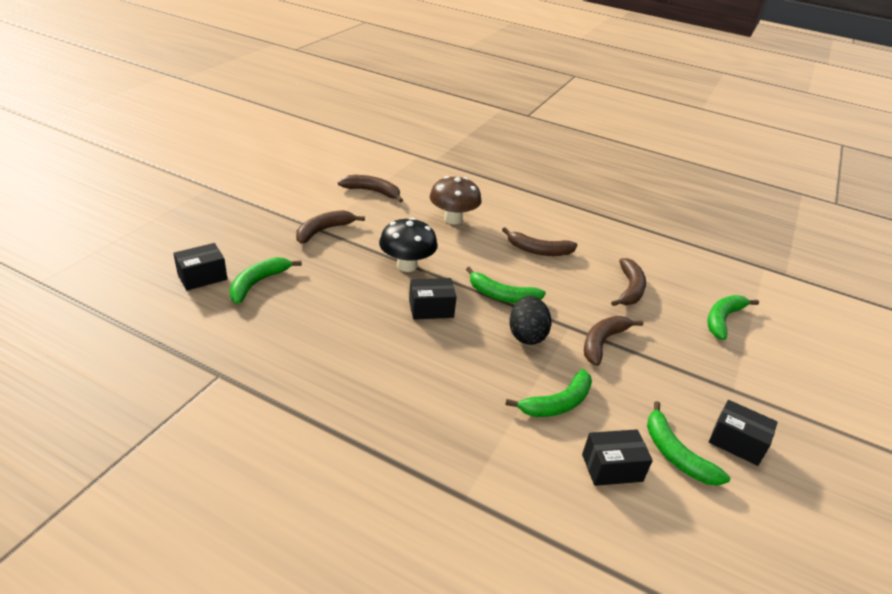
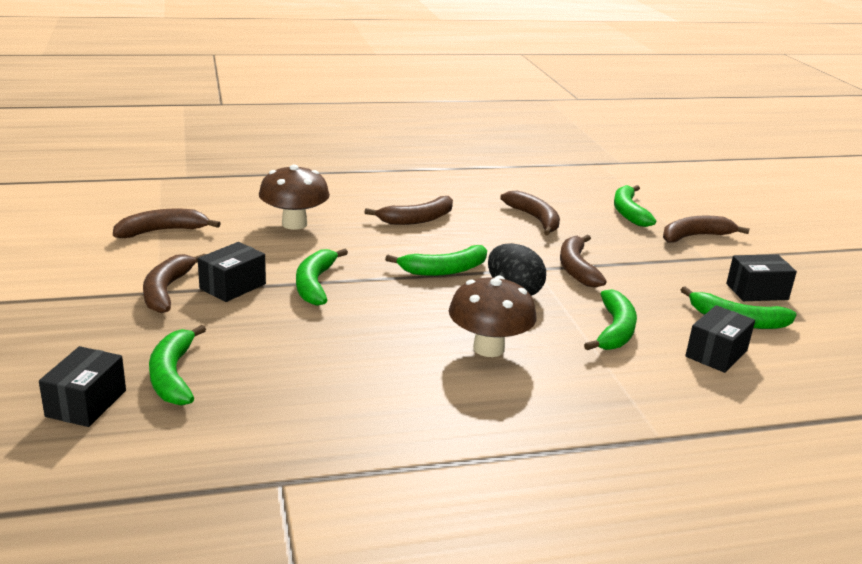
camera: 40 degrees left, 10 degrees down
(407, 265) = (315, 284): black mushroom -> green banana
(431, 308) = (399, 310): black box -> black box (232, 286)
(448, 365) = (488, 348): none -> brown mushroom
(754, 368) = (695, 236): none -> brown banana

